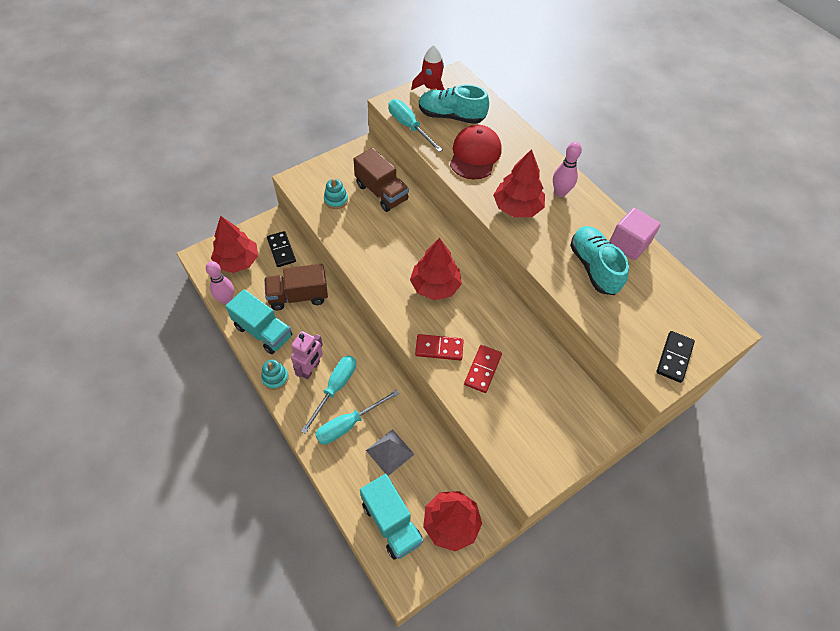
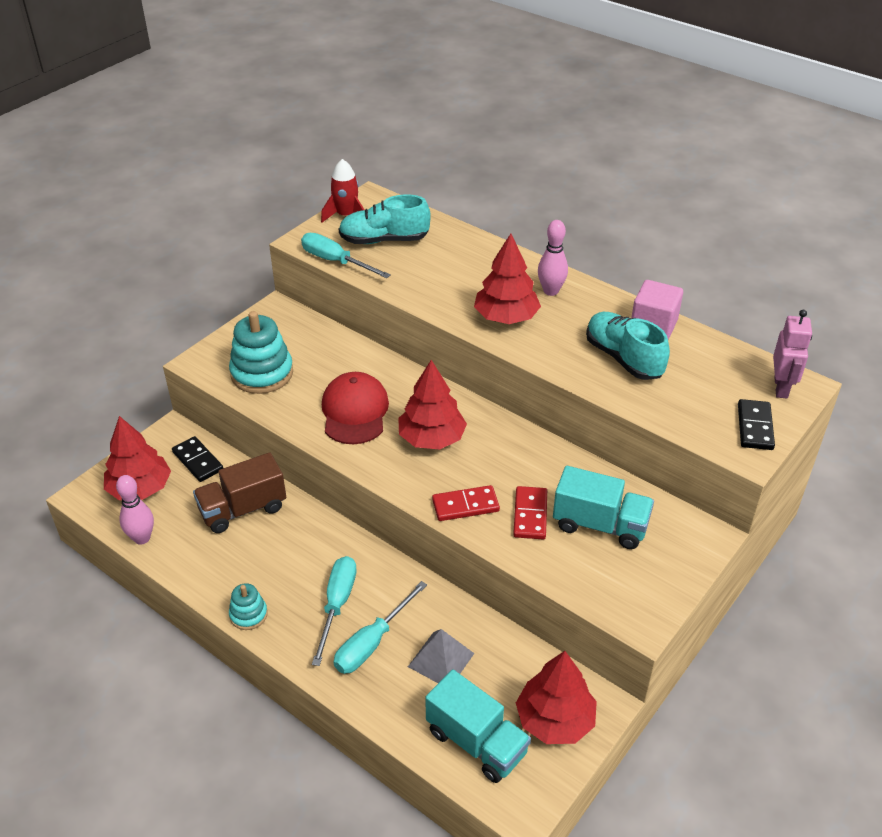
camera: 15 degrees left, 15 degrees down
(263, 331) = (210, 563): turquoise truck -> turquoise truck (600, 525)
(311, 369) = (294, 591): pink robot -> pink robot (781, 387)
(336, 200) = (262, 373): turquoise stacking toy -> turquoise stacking toy, size x1.90
(381, 192) = (319, 351): brown truck -> none
(475, 155) = (431, 274): red cap -> red cap (355, 412)

